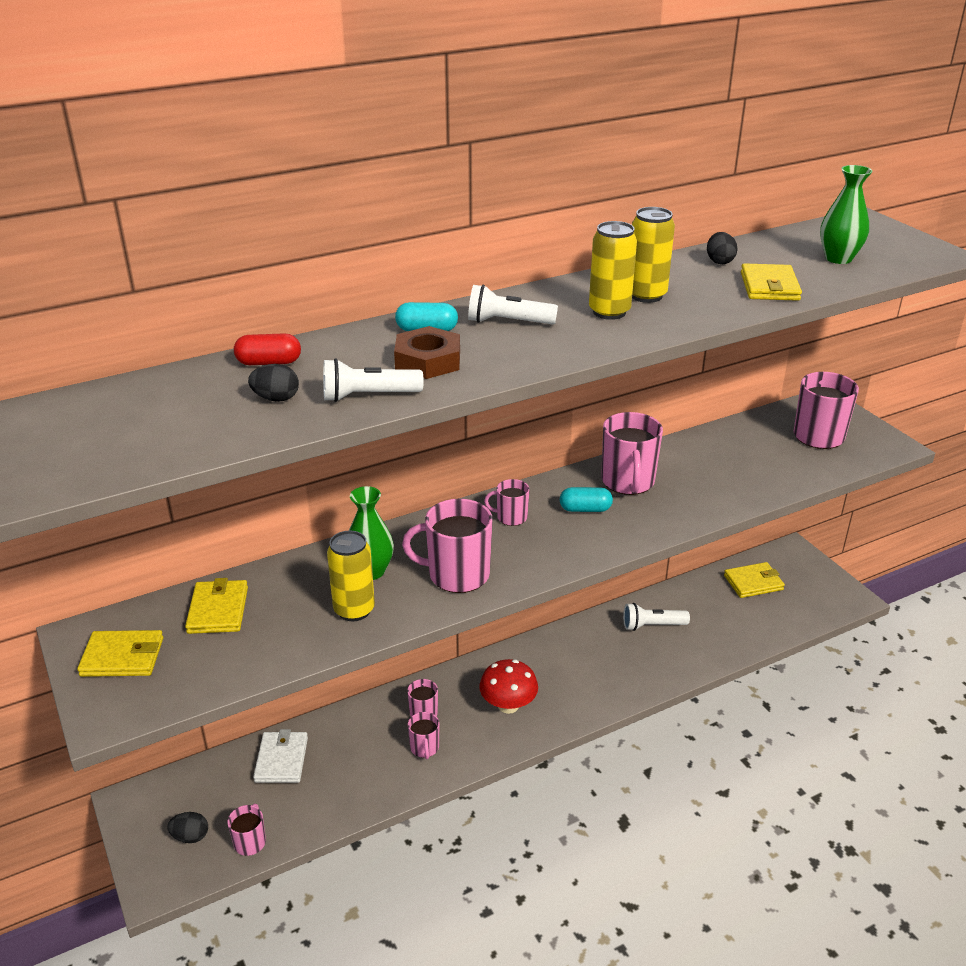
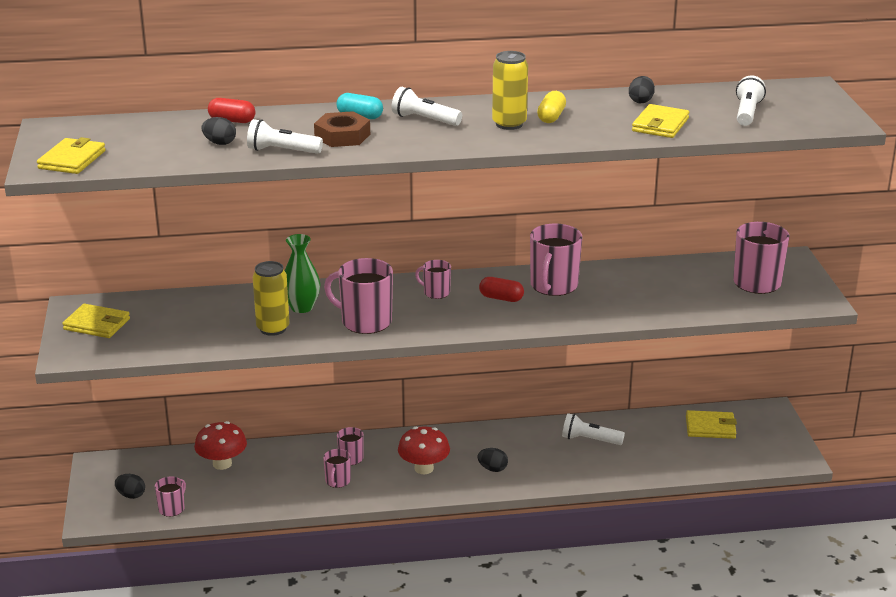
camera: 20 degrees right, 5 degrees down
(218, 610) = (176, 310): yellow wallet -> yellow wallet (72, 160)
(281, 760) = (222, 464): white wallet -> red mushroom
(579, 686) = (492, 469): none -> black egg
(585, 509) = (501, 298): turquoise capsule -> red capsule
(646, 295) = (551, 117): yellow can -> yellow capsule
(838, 258) = (747, 113): green vase -> white flashlight

